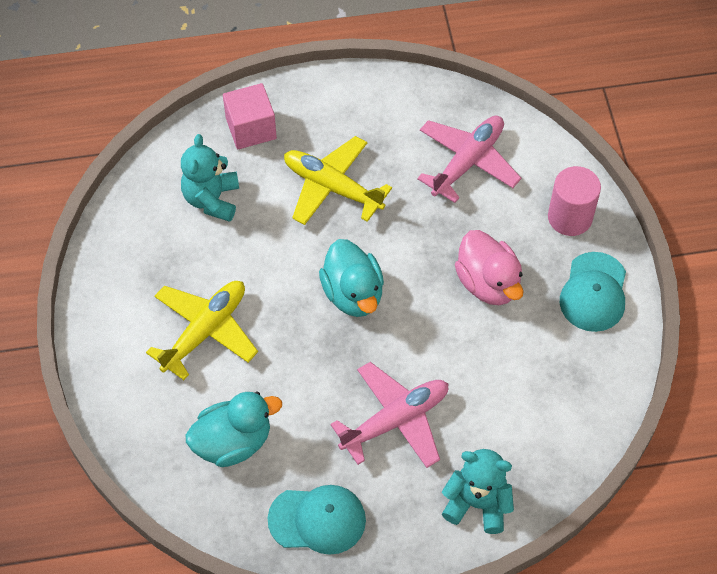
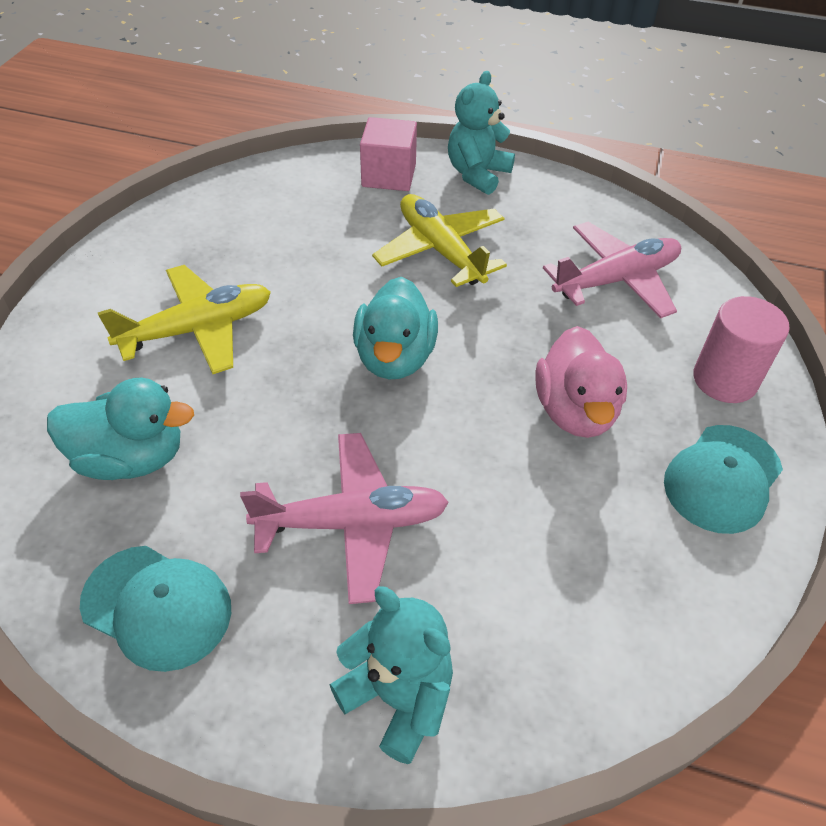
camera: 25 degrees right, 10 degrees down
(212, 199) = (303, 217): turquoise teddy bear -> turquoise teddy bear (477, 174)

